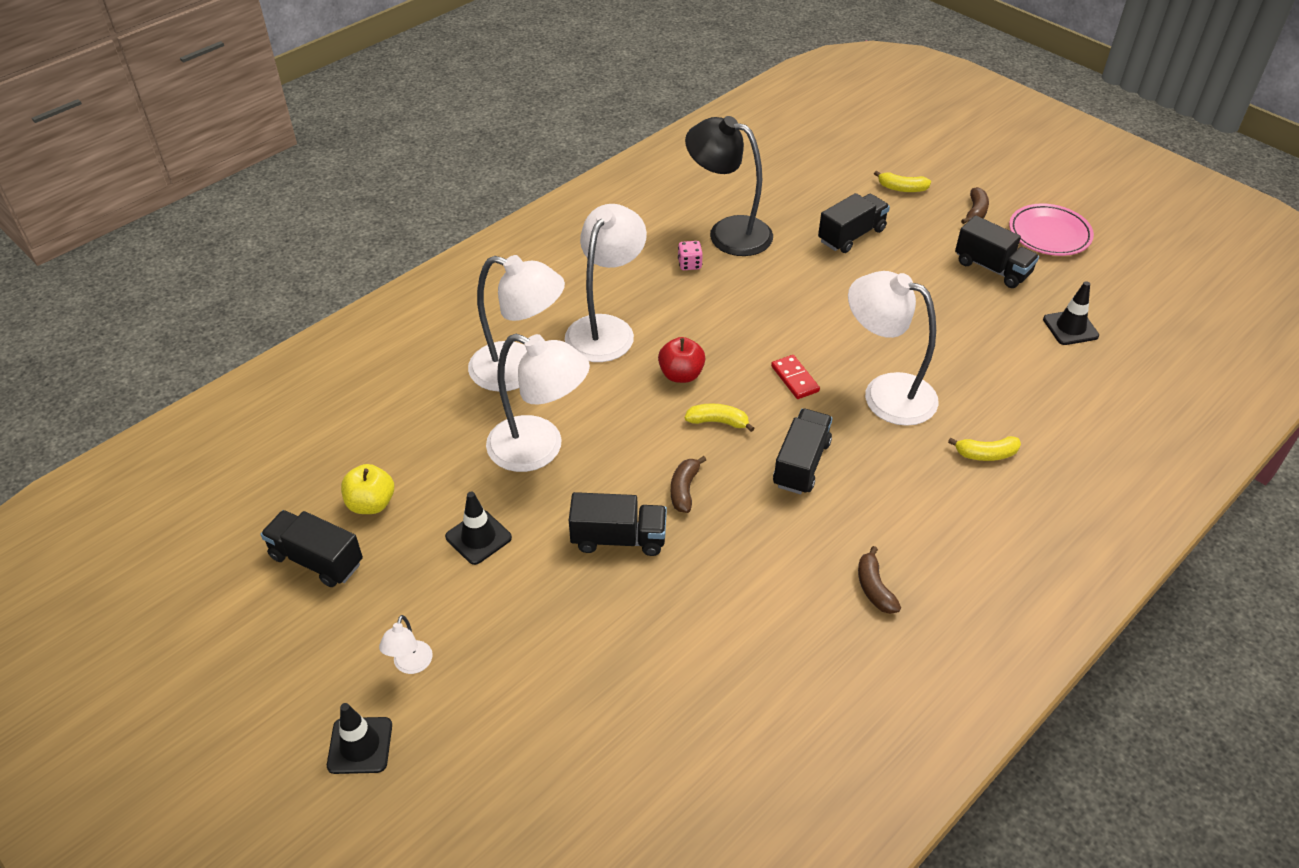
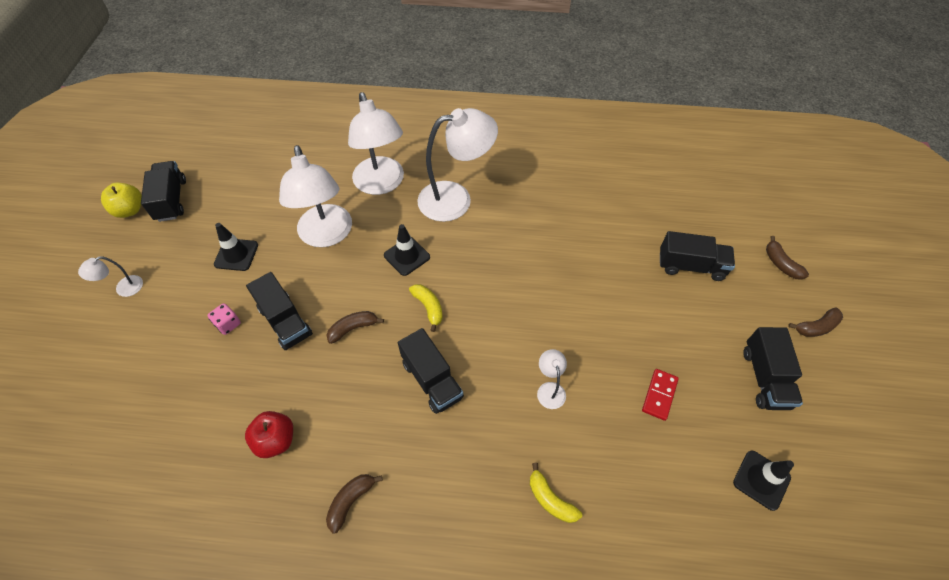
camera: 50 degrees right, 10 degrees up
(360, 745) = (56, 305): black traffic cone -> black traffic cone (407, 256)
(371, 504) = (227, 194): yellow apple -> yellow apple (130, 210)
(681, 375) = (452, 261): red apple -> red apple (276, 440)
(689, 264) = (557, 199): pink dice -> pink dice (228, 324)
(728, 232) = (611, 198): black lamp -> none
(794, 379) = (509, 324): red domino -> red domino (659, 395)
(801, 464) = (432, 380): black truck -> black truck turned 75 degrees clockwise
(885, 393) = (550, 389): white lamp -> white lamp, size x0.44
(902, 188) = (781, 264): yellow banana -> brown banana
(1049, 234) = (857, 395): pink plate -> none

